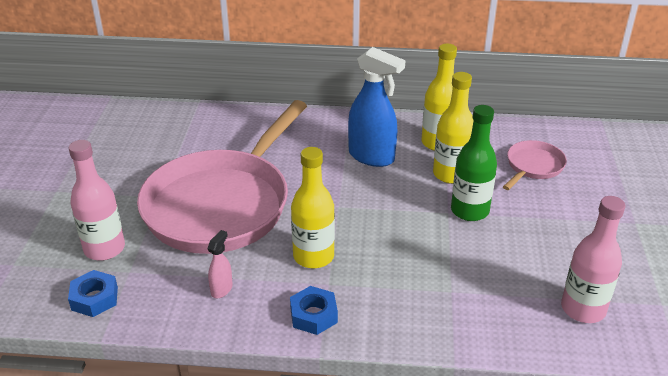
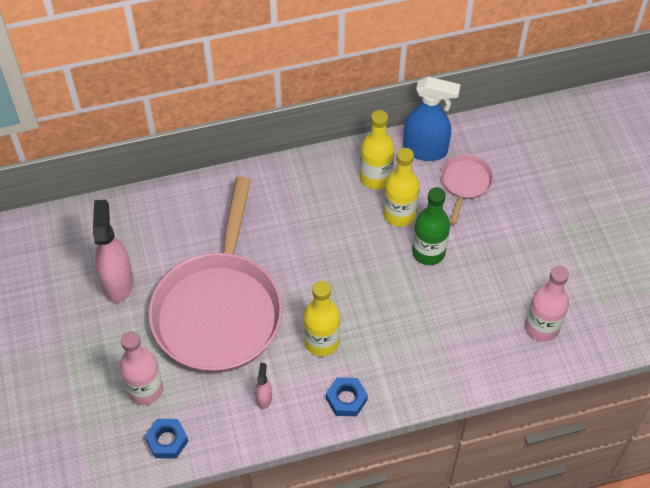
camera: 20 degrees left, 20 degrees up
(140, 161) = (118, 282): none -> pink spray bottle
(372, 157) = (324, 213): blue spray bottle -> blue spray bottle (425, 150)

